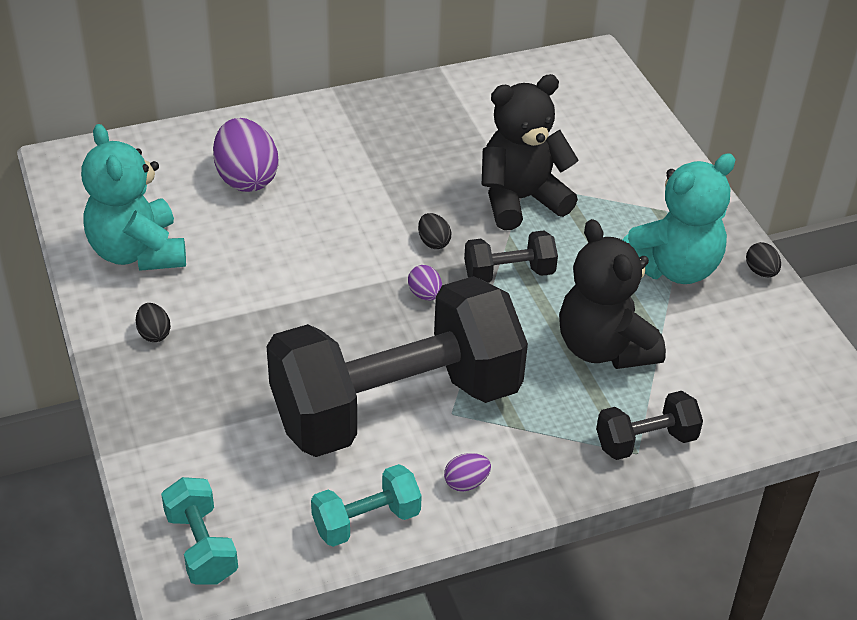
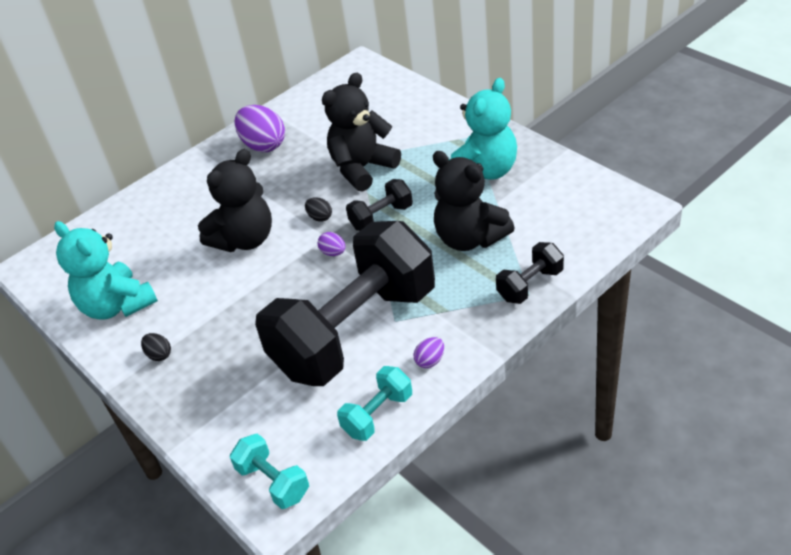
camera: 15 degrees left, 0 degrees up
(246, 178) = (168, 227): purple egg -> purple egg (263, 145)
(328, 232) = (245, 239): none -> black teddy bear
(761, 271) = (540, 152): black egg -> none

